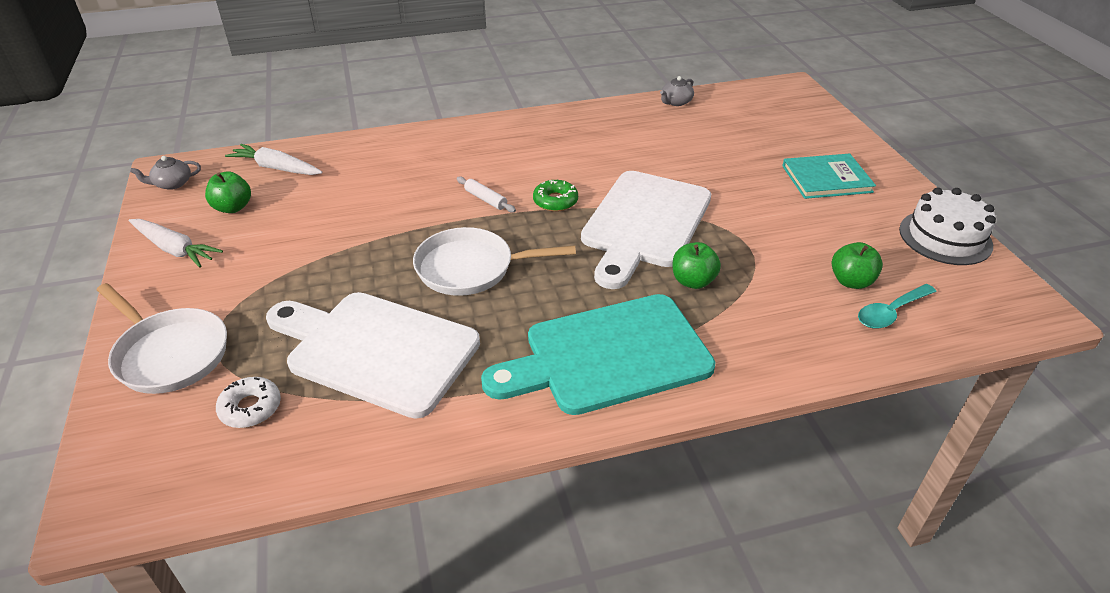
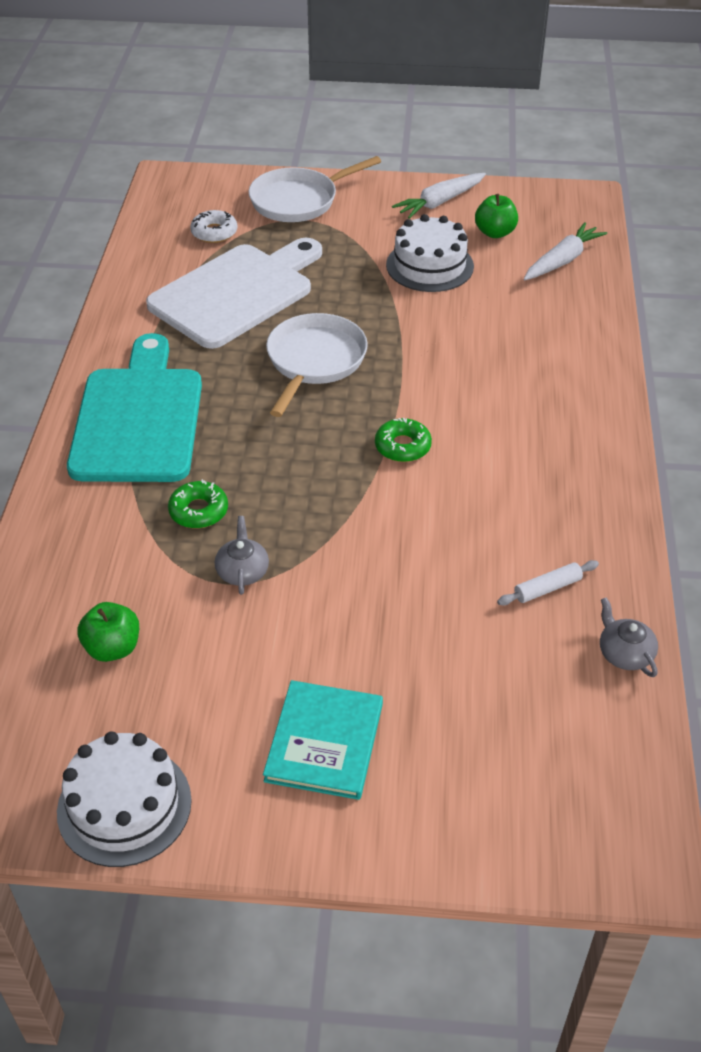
camera: 110 degrees right, 5 degrees up
(172, 184) = (556, 201): grey teapot -> grey teapot (242, 571)
(297, 234) = (429, 265): none -> white cake
(485, 199) = (432, 393): white rolling pin -> white rolling pin (547, 588)
(644, 223) = (321, 507): white cutting board -> none
(693, 281) = (198, 511): green apple -> green donut
(891, 312) = (45, 656): turquoise spoon -> none

